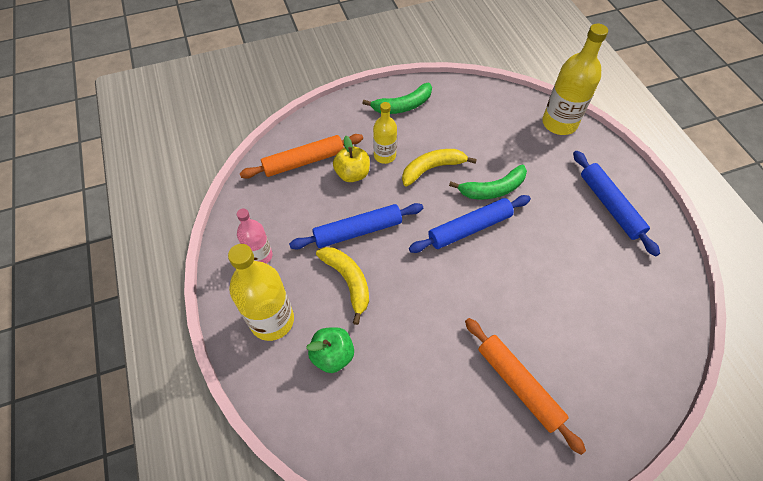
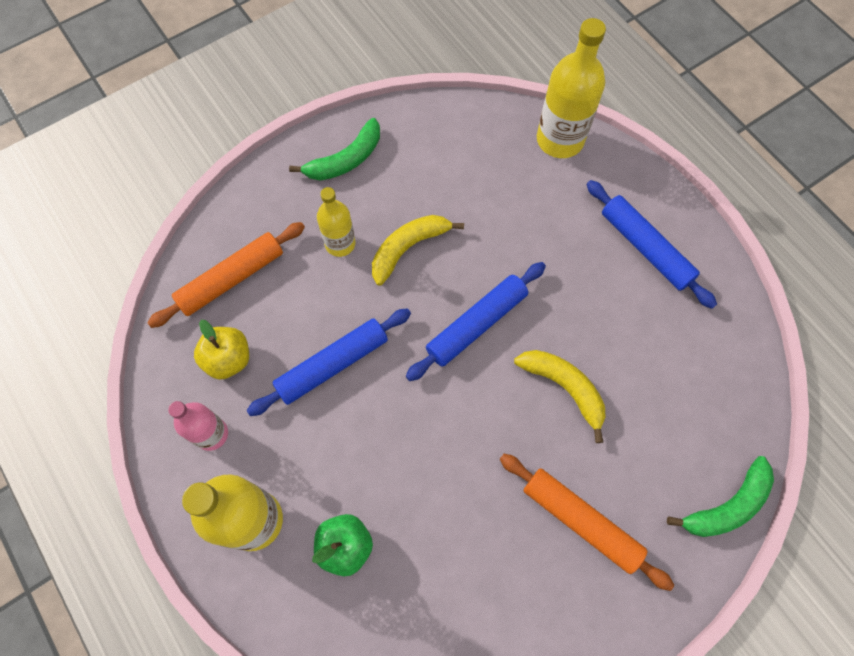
camera: 15 degrees left, 10 degrees up
(348, 281) = (338, 439): yellow banana -> yellow banana (564, 387)
(352, 174) = (303, 282): yellow apple -> yellow apple (228, 359)
(493, 189) = (494, 260): green banana -> green banana (727, 505)

